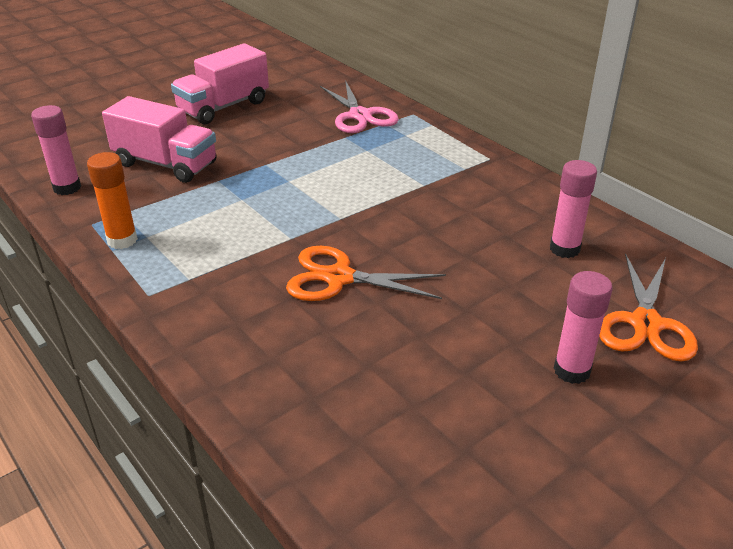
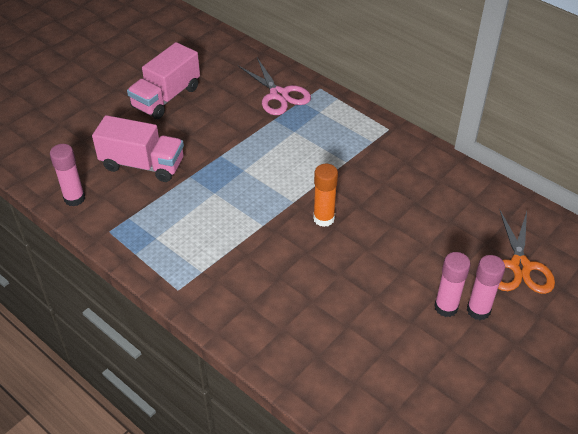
camera: 10 degrees left, 10 degrees up
(122, 240) = (139, 243): orange glue stick -> orange glue stick (324, 218)
(339, 278) = (308, 256): orange scissors -> none
(564, 249) = (457, 209): pink glue stick -> pink glue stick (446, 307)

